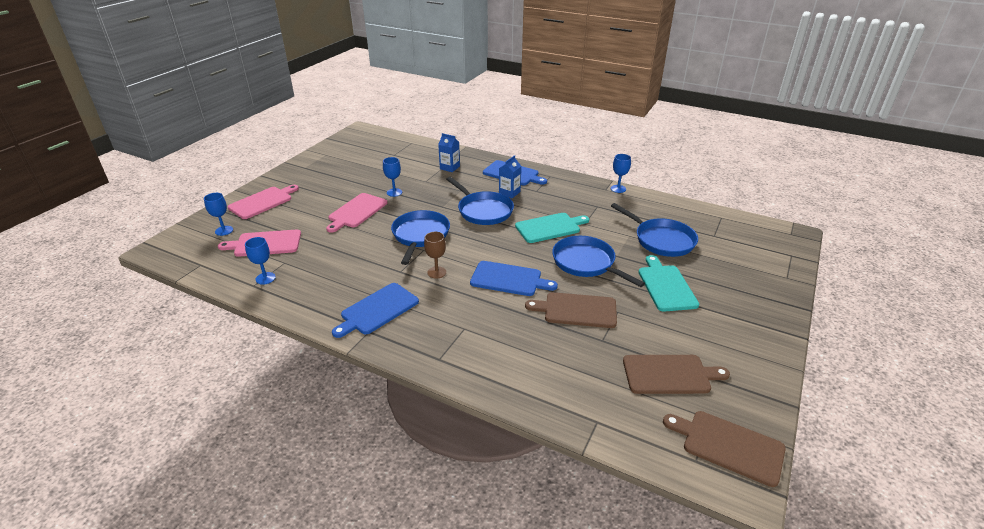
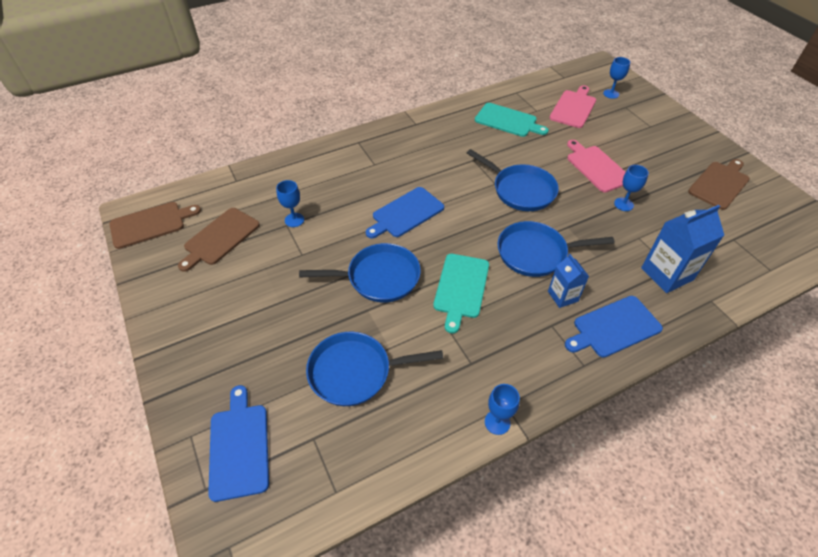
camera: 125 degrees right, 15 degrees up
(262, 202) = (654, 121): pink cutting board -> none
(265, 278) = (521, 98): blue goblet -> blue goblet (294, 220)
(377, 310) = (435, 134): blue cutting board -> blue cutting board (239, 446)
(436, 272) = (454, 178): brown goblet -> none
(449, 167) = (667, 274): blue carton -> blue carton, size x1.68
(576, 310) = (329, 231): brown cutting board -> brown cutting board (719, 184)
(666, 286) = (292, 312): turquoise cutting board -> turquoise cutting board (508, 121)

